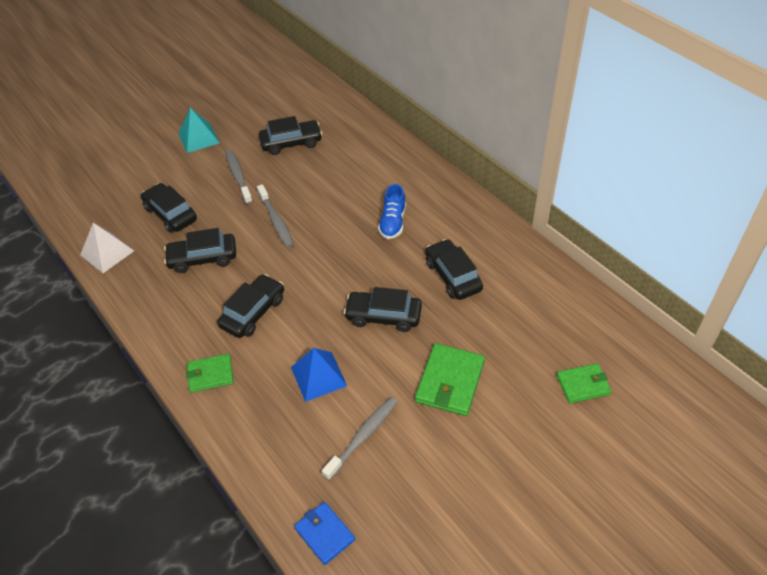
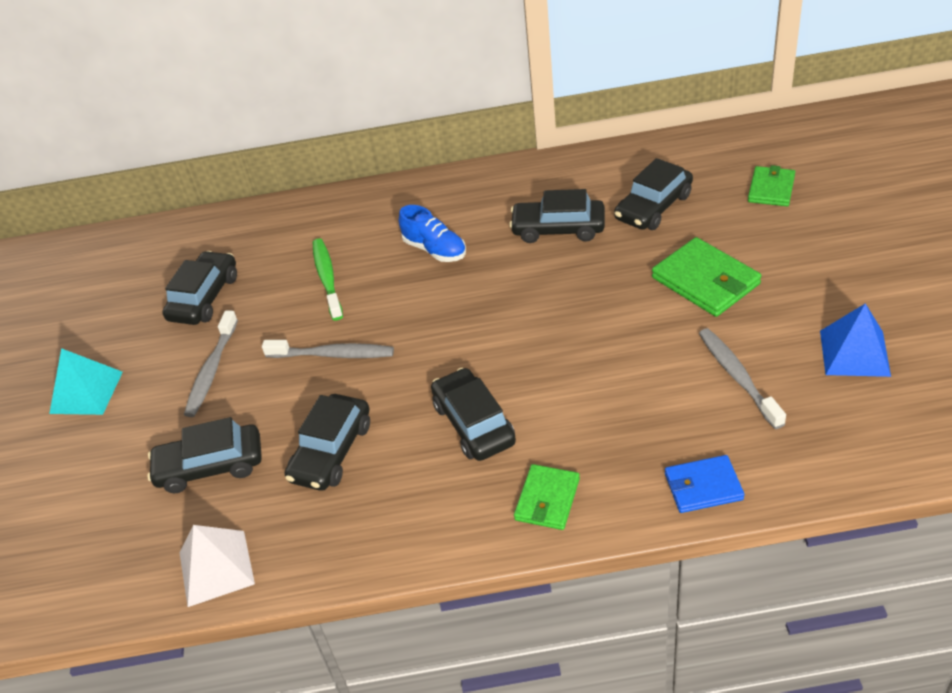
camera: 55 degrees left, 5 degrees down
(238, 177) = (212, 370): grey toothbrush -> grey toothbrush turned 90 degrees counterclockwise
(319, 376) = (624, 389): blue pyramid -> blue pyramid (854, 353)
(324, 534) = (855, 453): blue wallet -> blue wallet (703, 487)
(336, 186) = (327, 279): none -> green toothbrush
(383, 316) = (574, 304): black car -> black car (653, 207)

